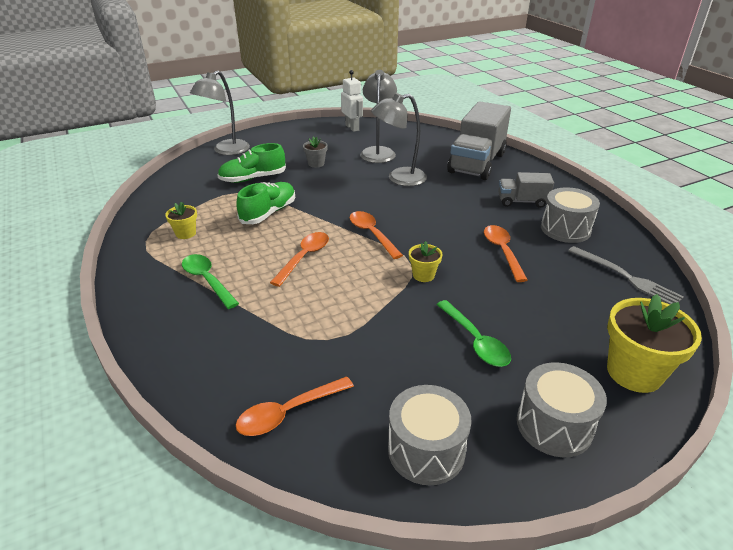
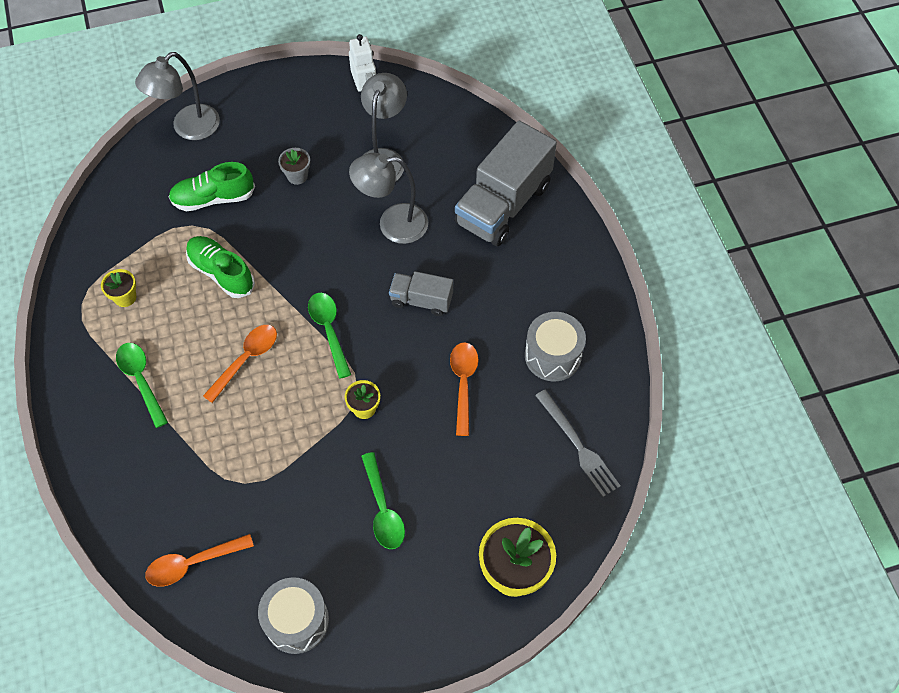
camera: 10 degrees right, 25 degrees up
(268, 213) = (221, 272): green shoe -> green shoe turned 90 degrees counterclockwise
(372, 234) = (329, 330): orange spoon -> green spoon
(522, 201) = (525, 296): grey truck -> grey truck (421, 300)
(554, 425) = (413, 616): grey drum -> none

